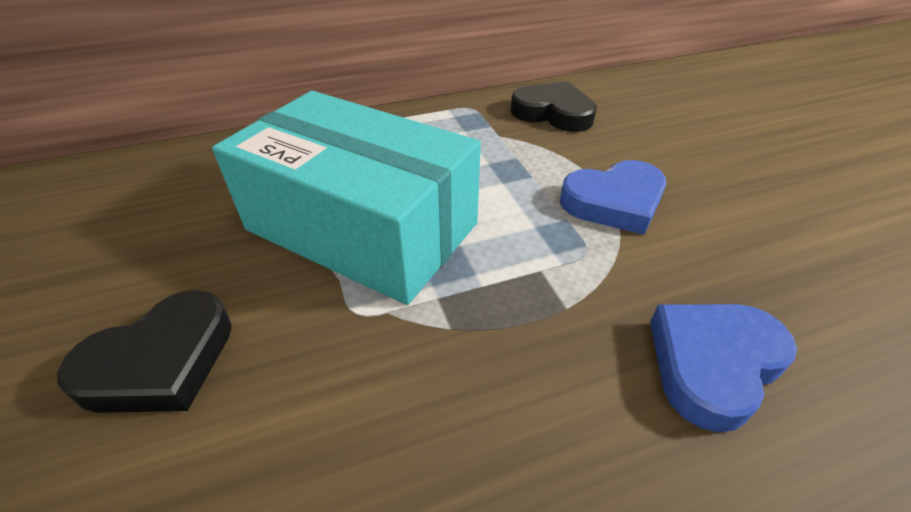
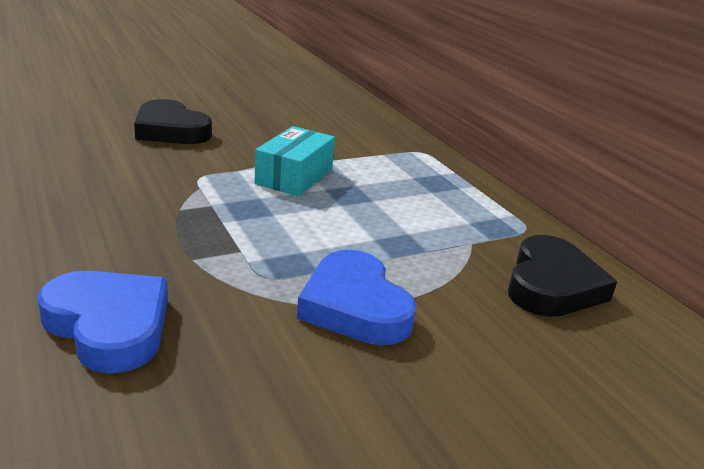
camera: 80 degrees right, 15 degrees down
(362, 227) = (294, 176): turquoise box -> turquoise box, size x0.46

